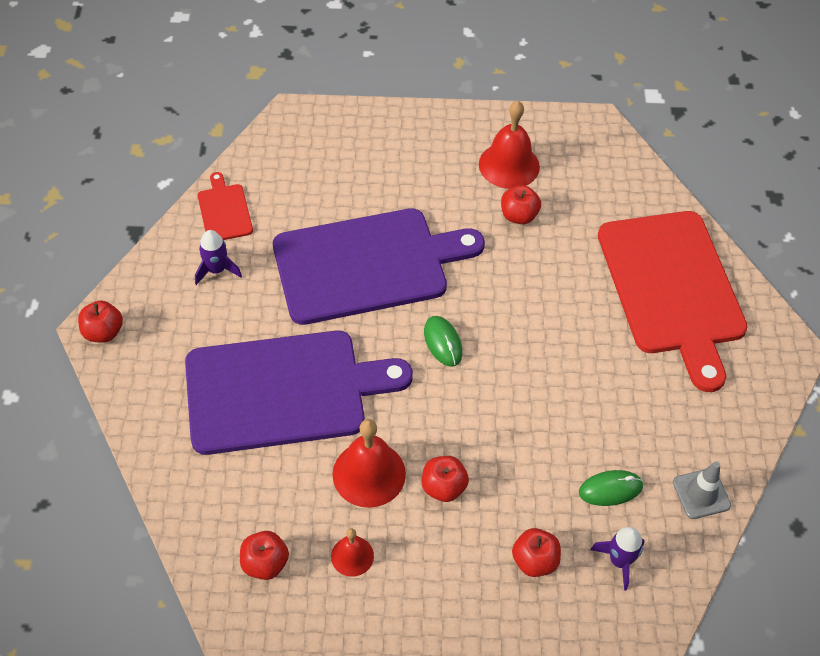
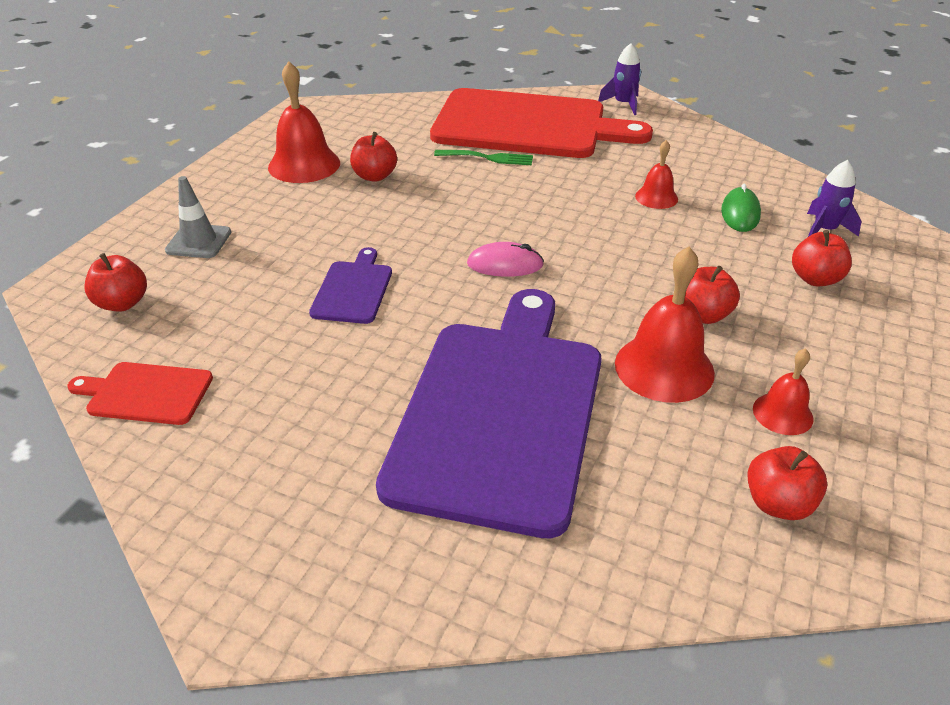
camera: 65 degrees left, 15 degrees down
(103, 332) = (252, 606): red apple -> red apple (122, 303)
(217, 270) = (244, 428): purple rocket -> purple rocket (623, 104)
(367, 265) = (353, 289): purple cutting board -> purple cutting board, size x0.43
(443, 342) = (505, 265): green mouse -> pink mouse
(594, 279) = (488, 158): none -> green fork
(601, 420) = (656, 197): none -> red bell
(701, 494) = (759, 170): grey traffic cone -> grey traffic cone (198, 241)

